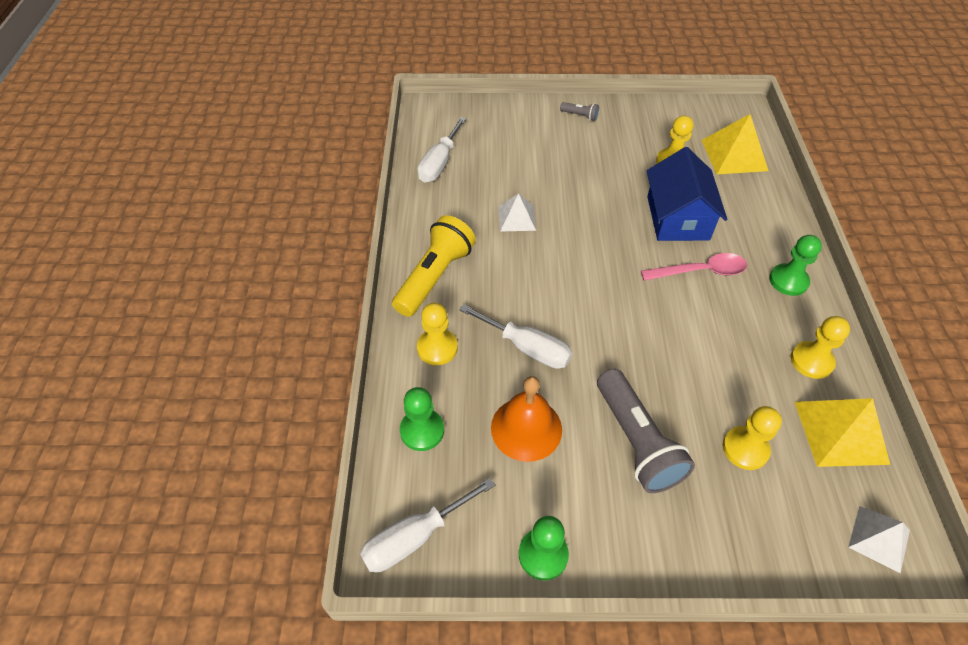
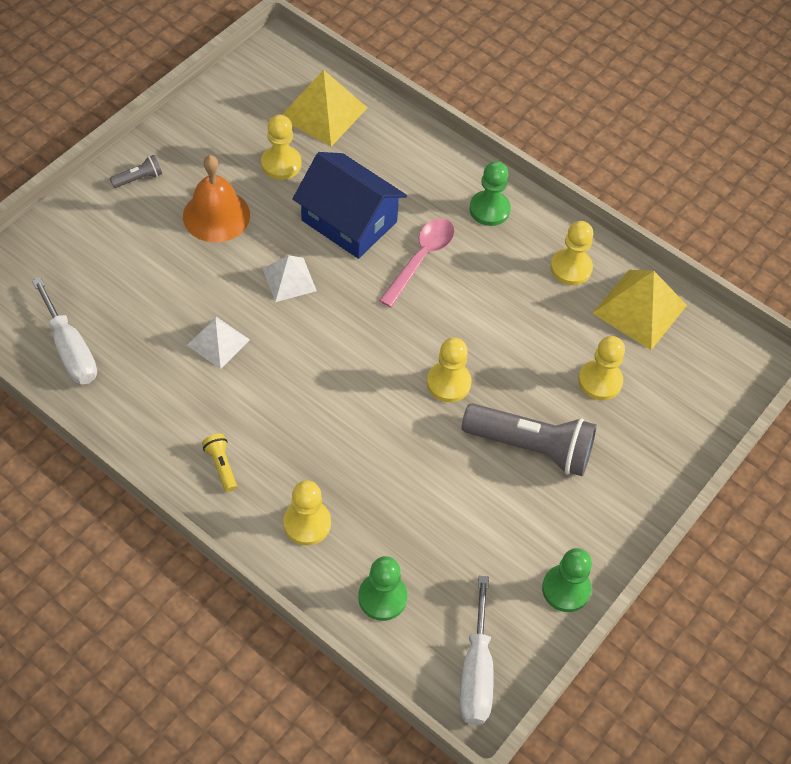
camera: 55 degrees left, 5 degrees up
(434, 277) = (221, 466): yellow flashlight -> yellow flashlight, size x0.44
(526, 428) = (451, 516): orange bell -> orange bell (216, 215)
(527, 348) = (374, 452): white screwdriver -> none
(627, 352) = (448, 383): none -> yellow pawn
(879, 538) = (727, 365): white pyramid -> white pyramid (289, 279)

